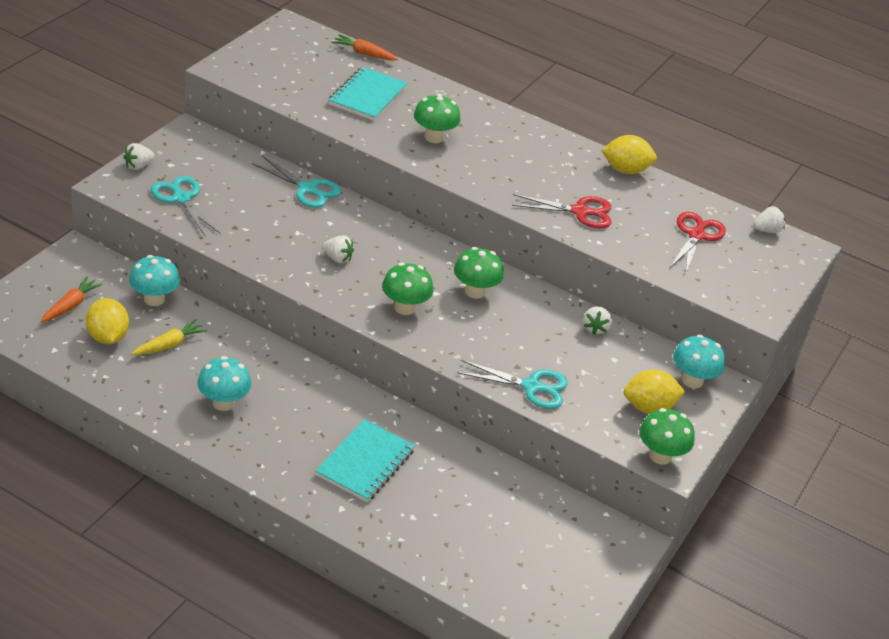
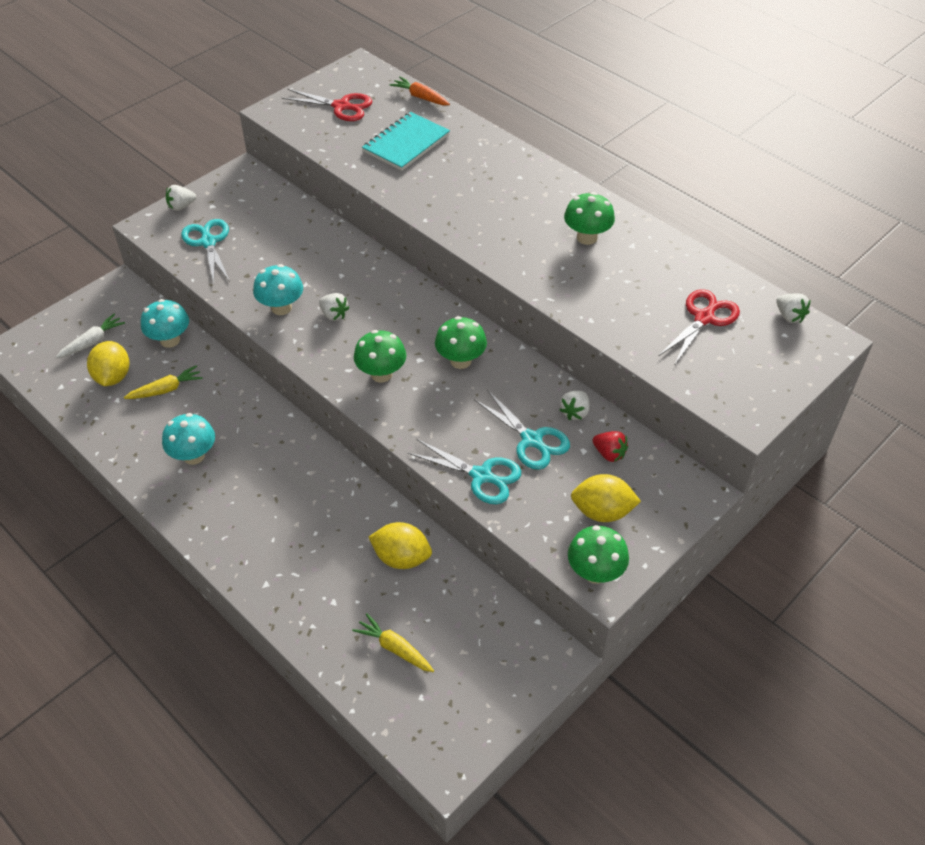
camera: 20 degrees right, 10 degrees up
(71, 305) = (92, 342): orange carrot -> white carrot
(308, 189) = (333, 238): turquoise scissors -> turquoise scissors (532, 440)
(365, 463) = (307, 535): turquoise notebook -> none
(434, 137) = (457, 191): green mushroom -> green mushroom (587, 237)
(485, 549) = (394, 648): none -> yellow carrot
(580, 212) = (582, 283): red scissors -> red scissors (342, 106)
(625, 170) = (650, 236): yellow lemon -> yellow lemon (401, 558)
(638, 360) = (609, 454): none -> red strawberry
(692, 380) = (662, 483): turquoise mushroom -> turquoise mushroom (281, 308)
(767, 230) = (789, 316): white strawberry -> white strawberry turned 60 degrees clockwise

